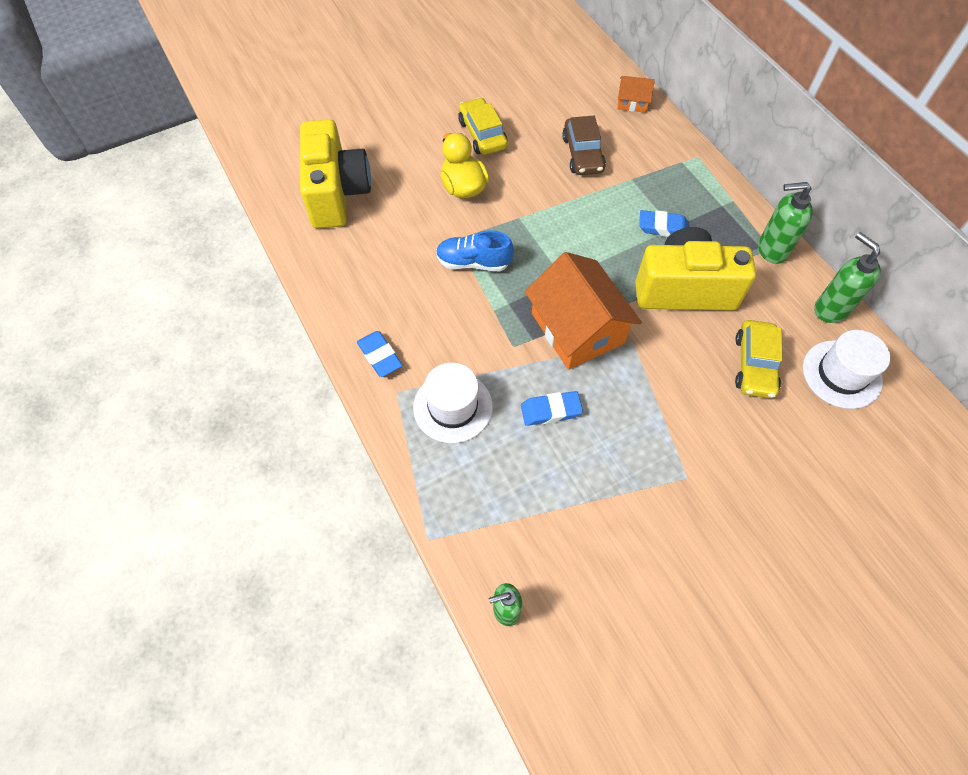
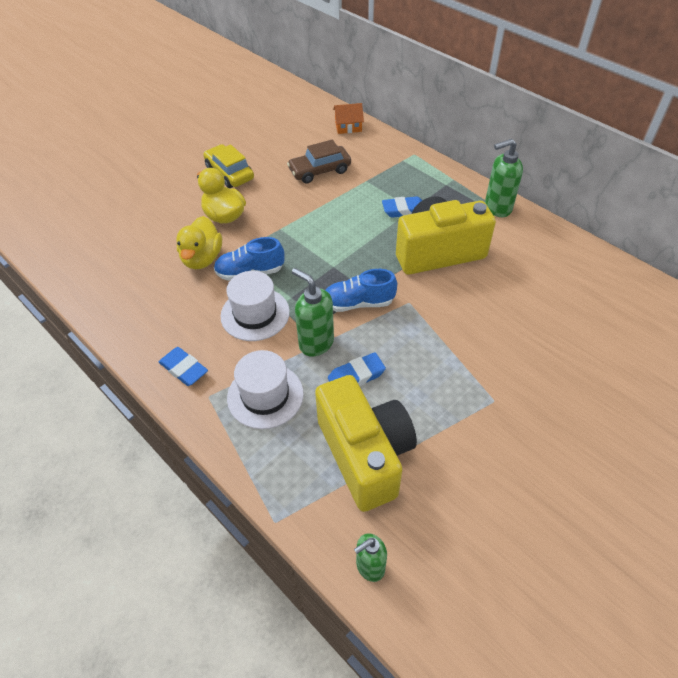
camera: 15 degrees left, 10 degrees down
(337, 193) = (109, 244): yellow camera -> yellow camera (365, 454)
(427, 234) = (202, 258): none -> yellow duck
(577, 328) = (358, 303): orange house -> blue shoe
(583, 154) = (320, 171): brown car -> brown car turned 90 degrees clockwise
(754, 365) = (517, 296): yellow car -> none
(830, 309) = (560, 240): green soap dispenser -> green soap dispenser (316, 343)
(841, 374) = (588, 286): white hat -> white hat (255, 314)

